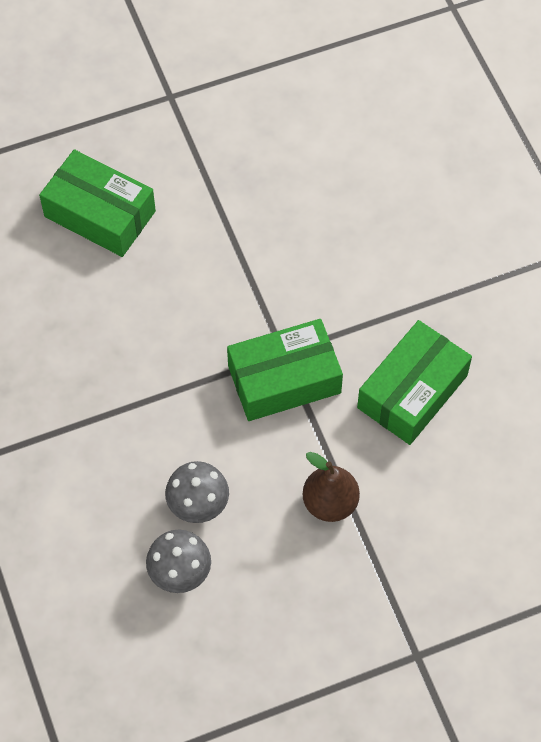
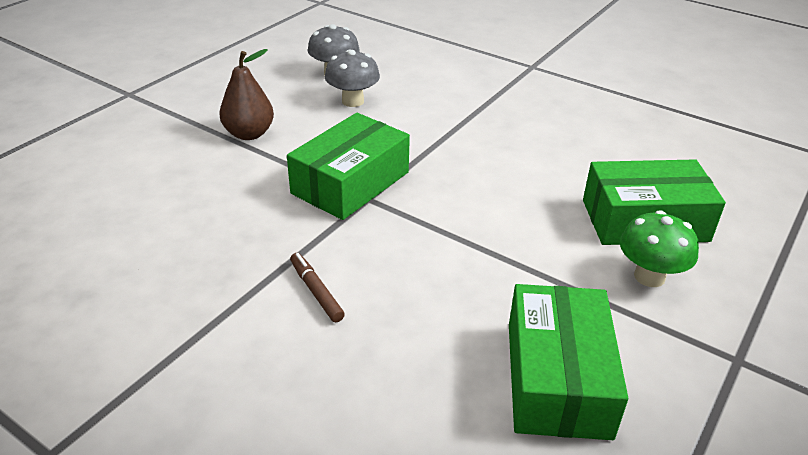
camera: 145 degrees right, 25 degrees down
(153, 171) = (649, 276): none -> green mushroom
(380, 280) = (316, 291): none -> brown marker
(412, 391) = (219, 220): green box -> green box (557, 378)

